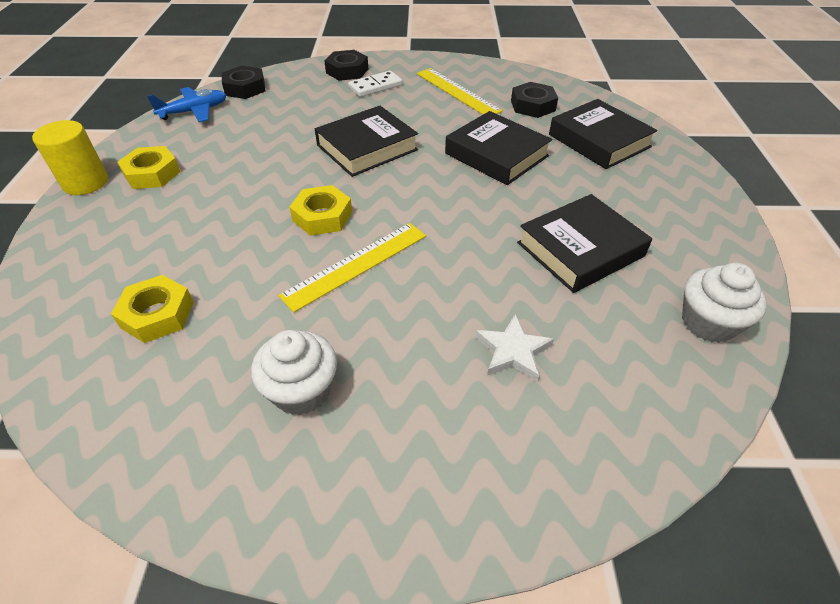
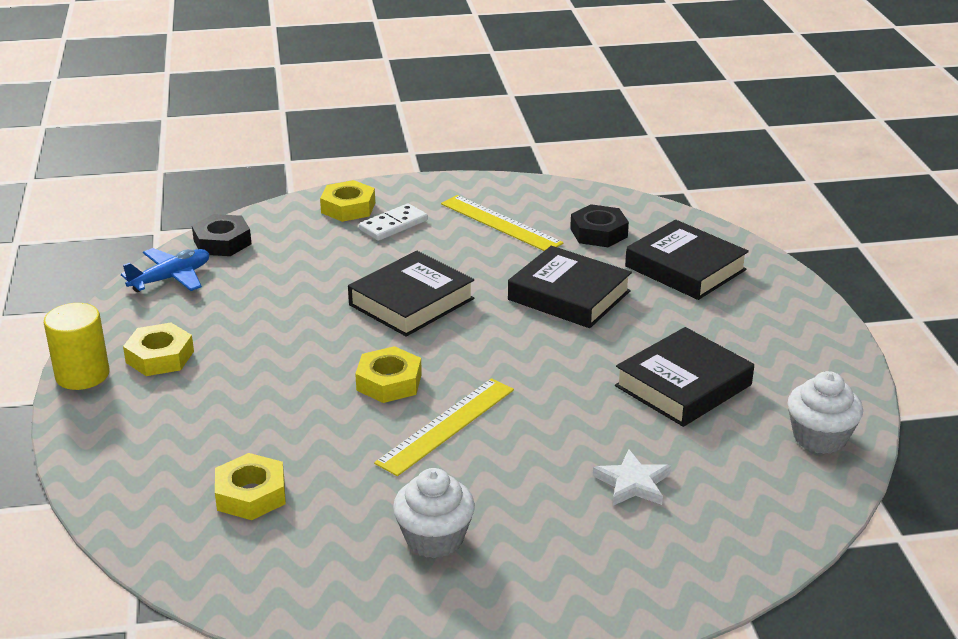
camera: 10 degrees left, 15 degrees down
(347, 71) = (348, 208): black nut -> yellow nut

